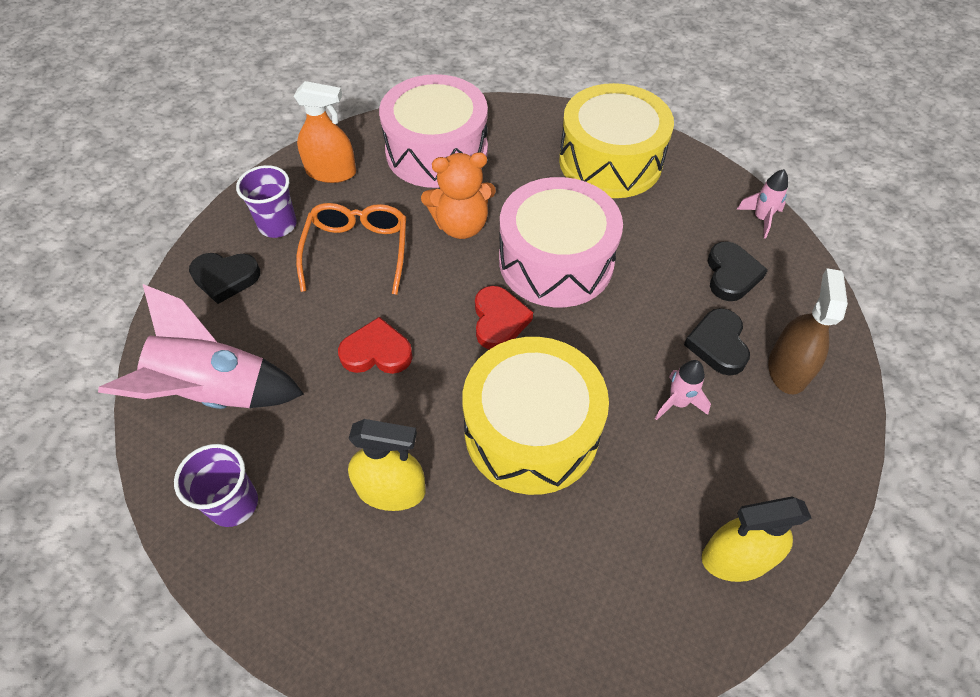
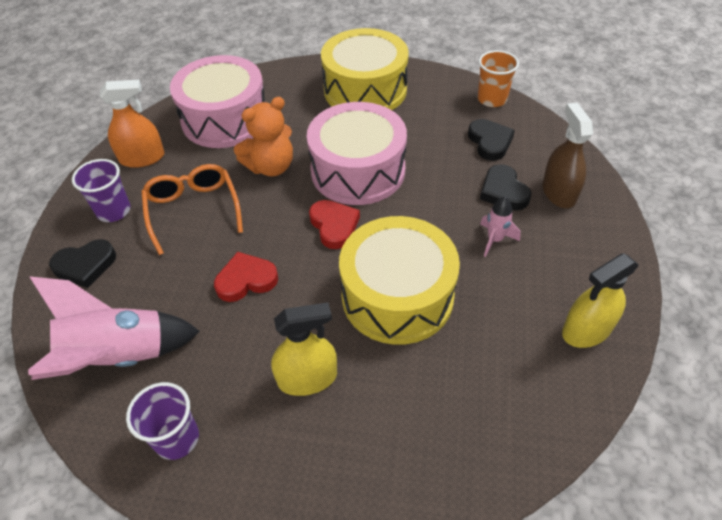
camera: 20 degrees left, 5 degrees down
(761, 219) = (492, 99): pink rocket -> orange cup

